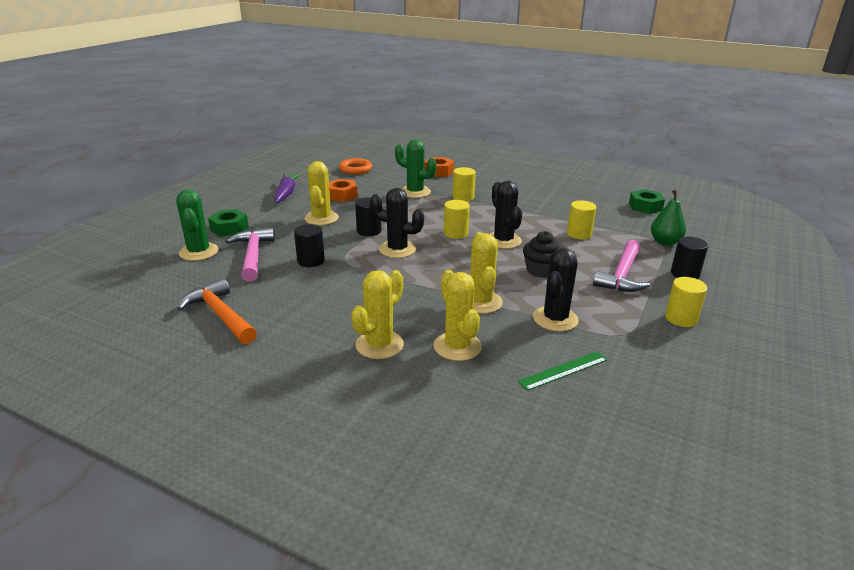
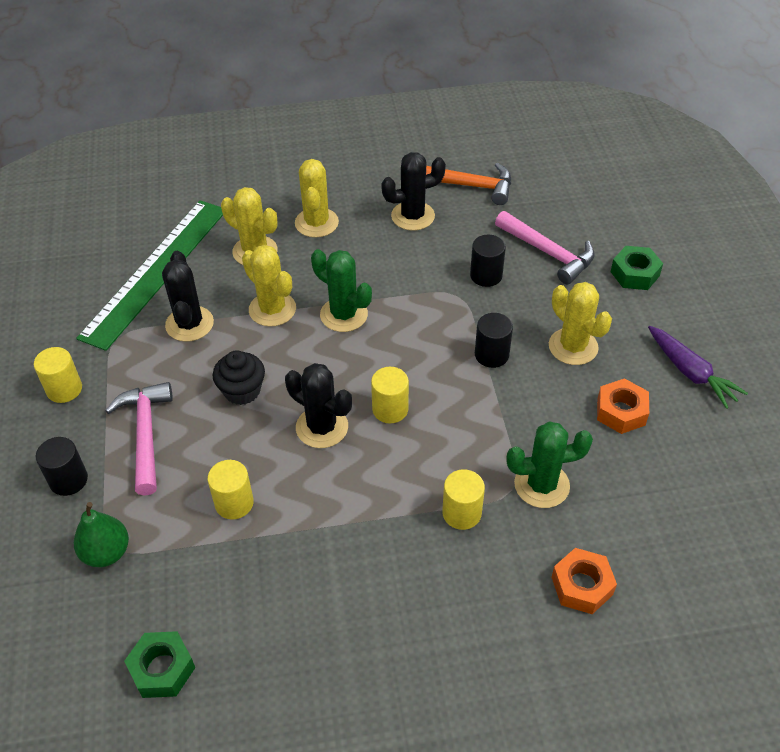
camera: 145 degrees right, 20 degrees up
(199, 252) = (601, 230): green cactus -> green cactus (344, 315)
(355, 169) = (707, 502): orange ring -> none
(397, 249) = (424, 340): black cactus -> black cactus (413, 216)
(563, 370) = (156, 271): green ruler -> green ruler, size x2.36

